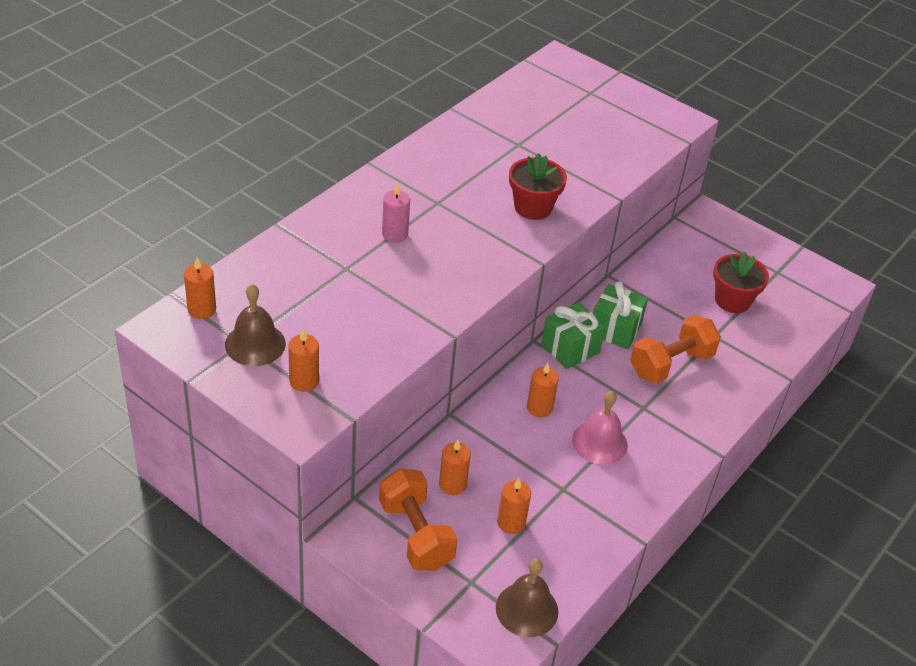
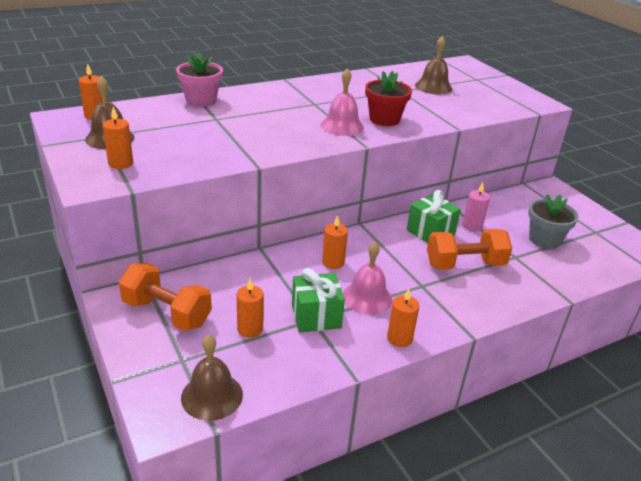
camera: 25 degrees right, 10 degrees down
(302, 239) = (201, 100): none -> pink flower pot
(394, 234) = (267, 111): pink candle -> pink candle (472, 226)
(416, 534) = (167, 313): orange dumbbell -> orange dumbbell turned 60 degrees counterclockwise
(452, 484) = (224, 290): orange candle -> orange candle (399, 338)
(495, 235) = (342, 126): none -> pink bell
(551, 125) = (433, 87): none -> brown bell
(570, 348) = (385, 234): green gift -> green gift (316, 316)
(732, 300) = (544, 239): red flower pot -> grey flower pot

